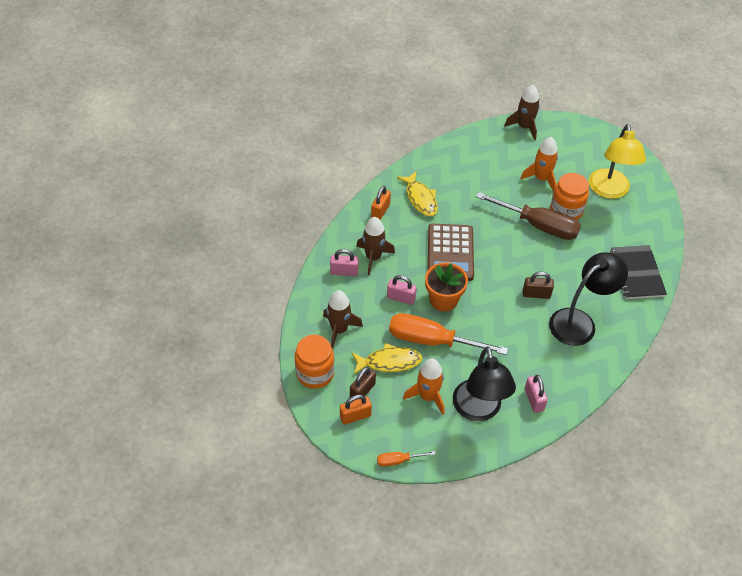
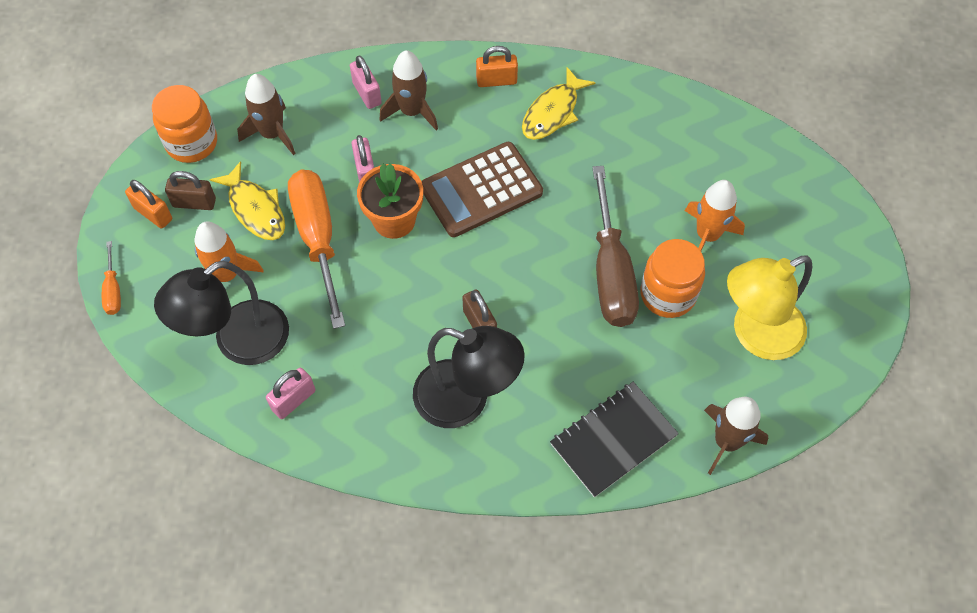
camera: 60 degrees right, 10 degrees up
(398, 460) = (113, 289): orange screwdriver -> orange screwdriver turned 150 degrees counterclockwise
(524, 127) = (795, 169): brown rocket -> brown rocket (726, 442)

